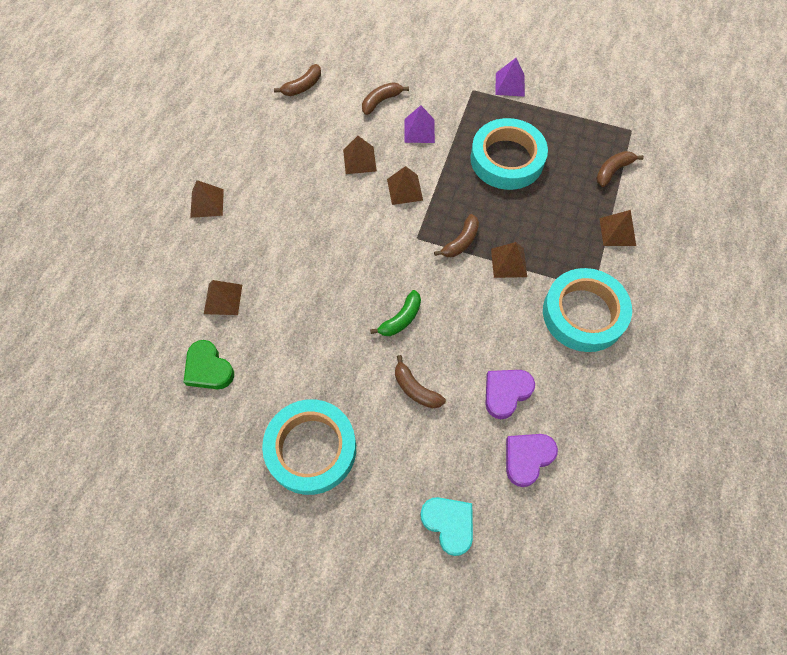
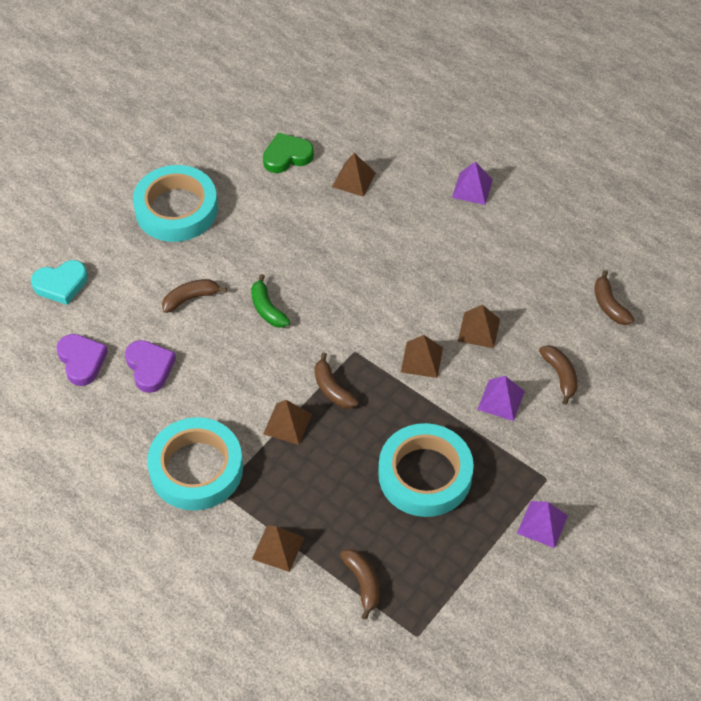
camera: 110 degrees right, 10 degrees down
(207, 203) = (472, 188): brown pyramid -> purple pyramid

